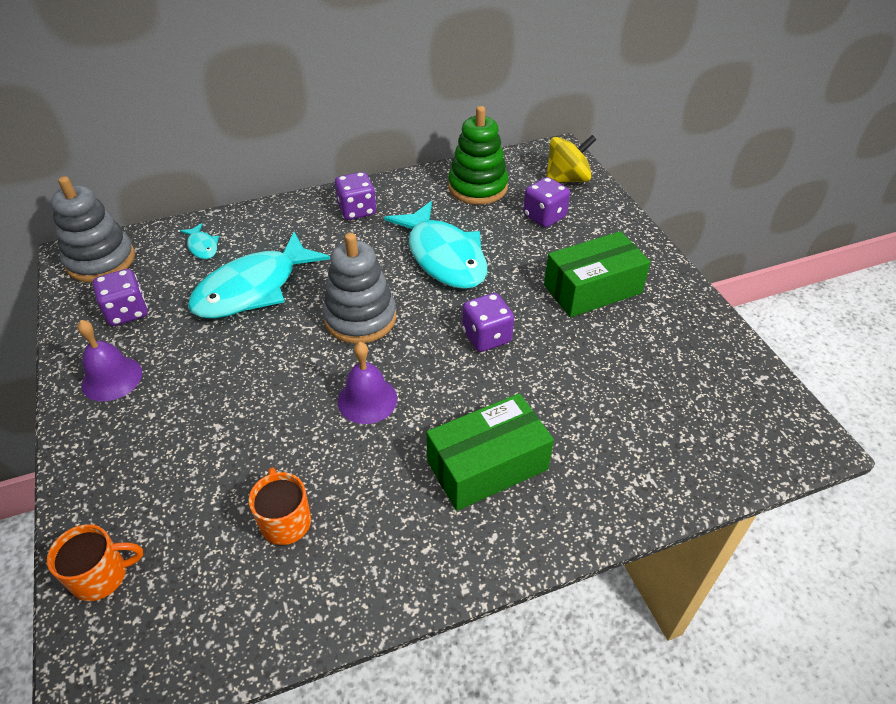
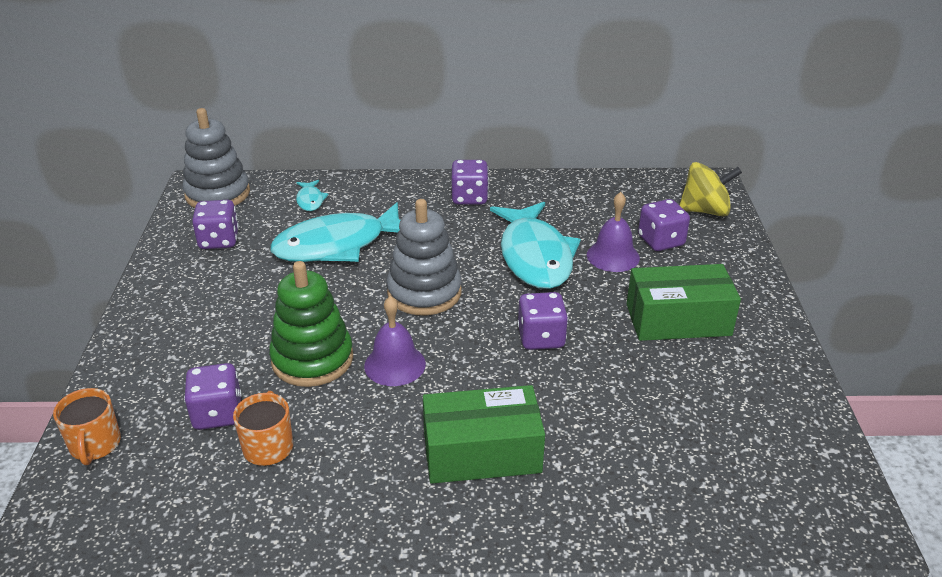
camera: 20 degrees right, 10 degrees down
(101, 576) = (95, 445): orange mug -> orange mug turned 75 degrees clockwise
(112, 378) = (180, 291): purple bell -> purple bell (613, 256)
(217, 502) = (217, 414): none -> purple dice
(477, 187) = (603, 200): green stacking toy -> green stacking toy (312, 359)

